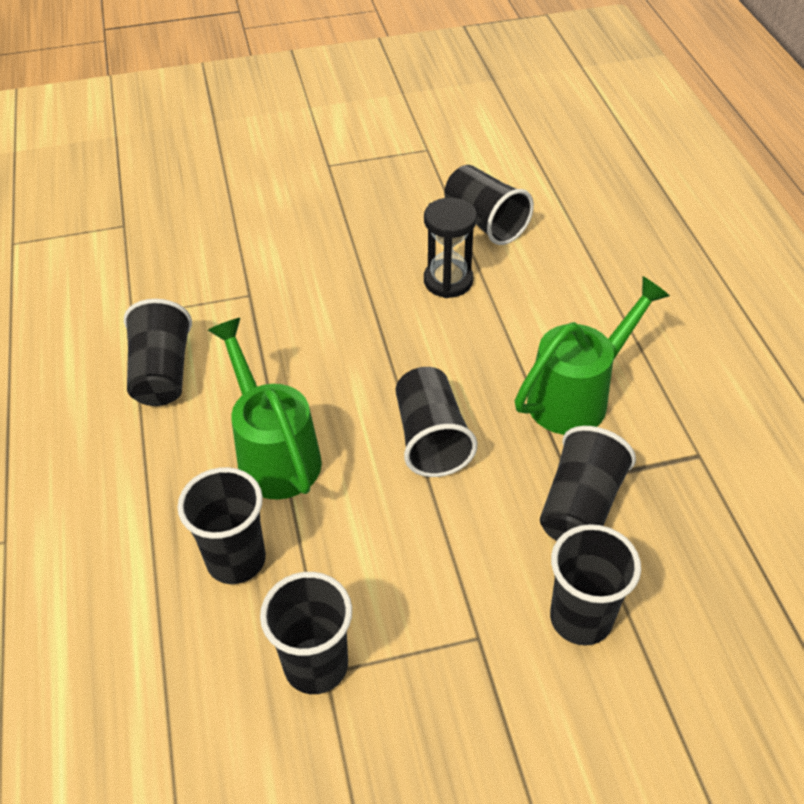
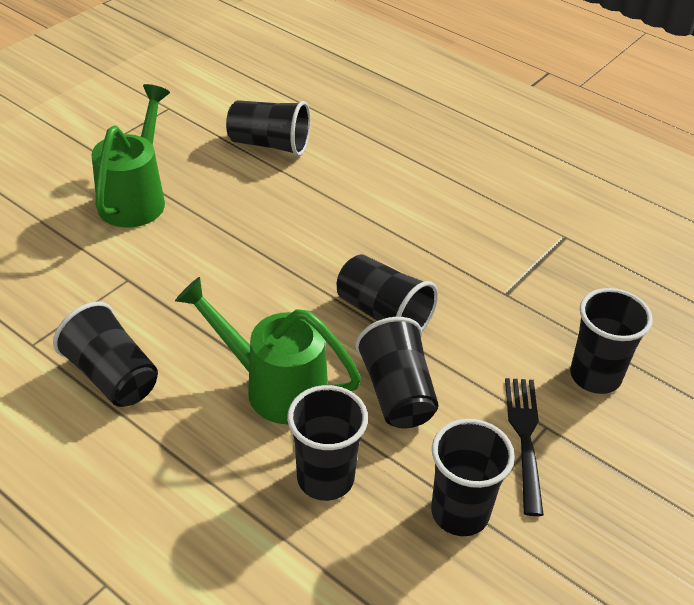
camera: 40 degrees left, 5 degrees down
(446, 635) = (525, 438): none -> black fork
(448, 281) = (284, 198): black hourglass -> none
(577, 396) = (454, 236): green watering can -> green watering can (136, 198)
(580, 506) = (526, 306): black cup -> black cup (397, 392)

